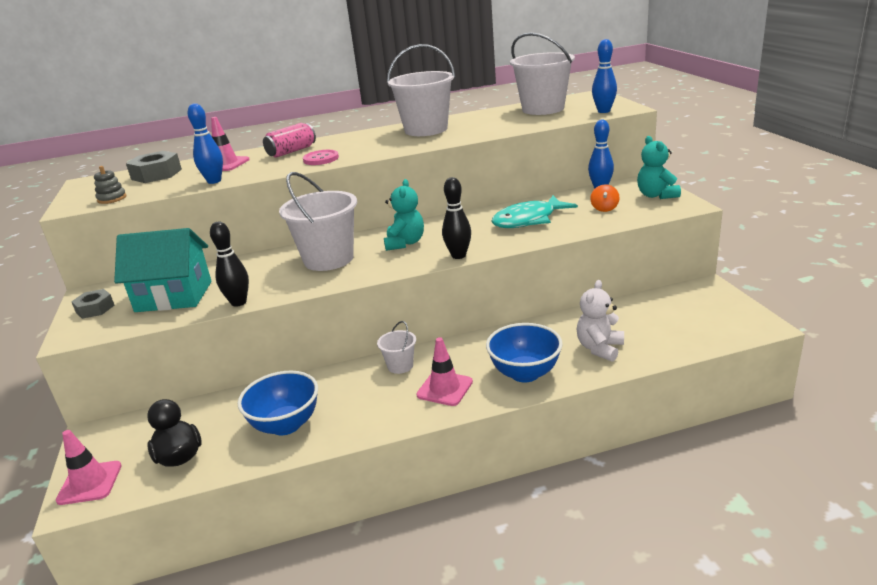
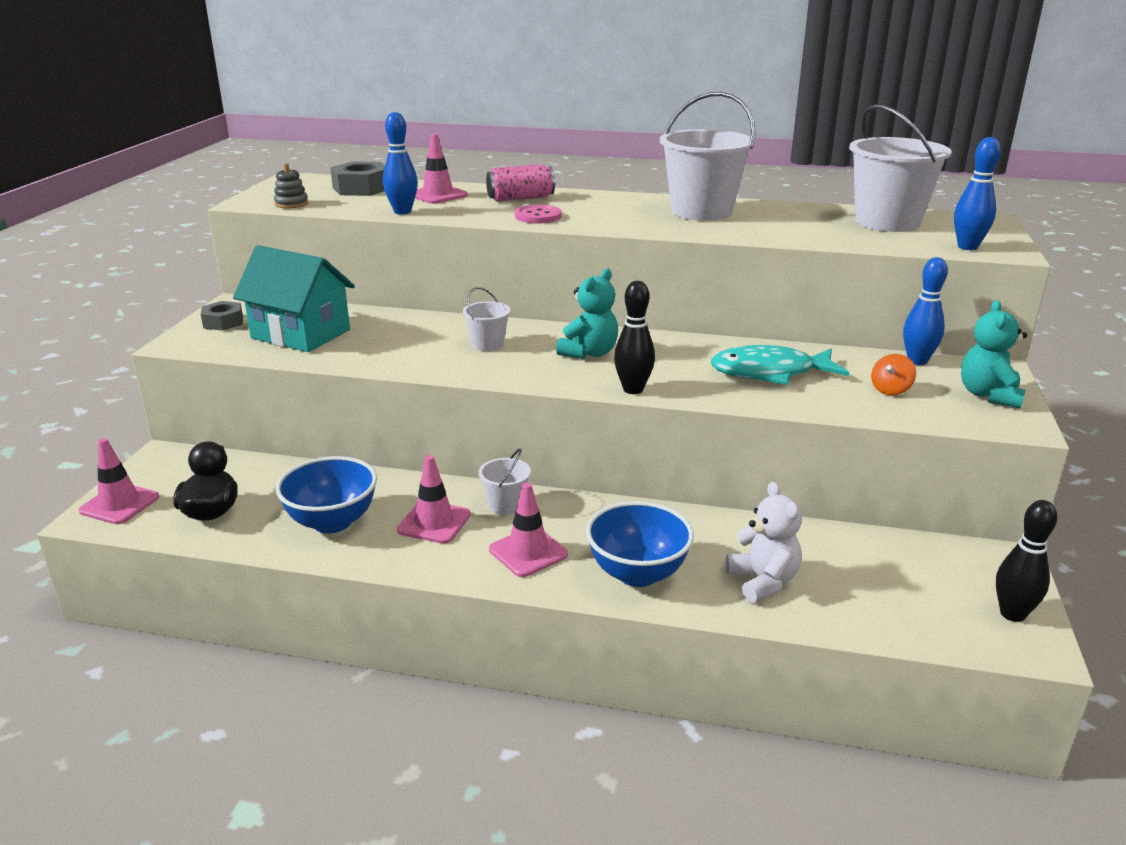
camera: 25 degrees right, 0 degrees up
(238, 302) = (350, 362): black bowling pin -> black bowling pin (1012, 614)
(328, 259) = (488, 344): white bucket -> white bucket, size x0.48
(362, 396) = (434, 522): none -> pink traffic cone
(599, 348) = (763, 581): white teddy bear -> white teddy bear turned 105 degrees clockwise

